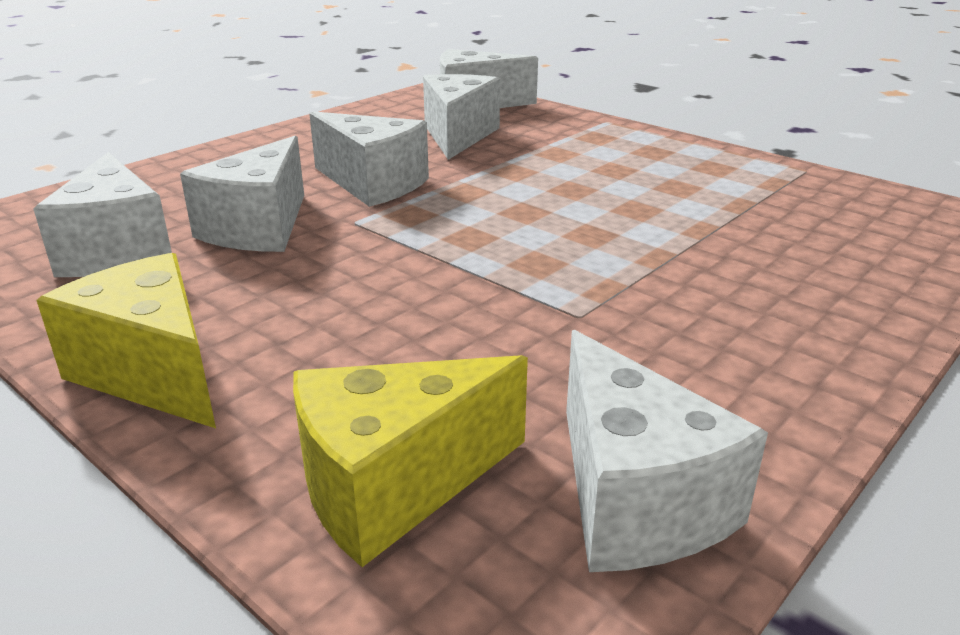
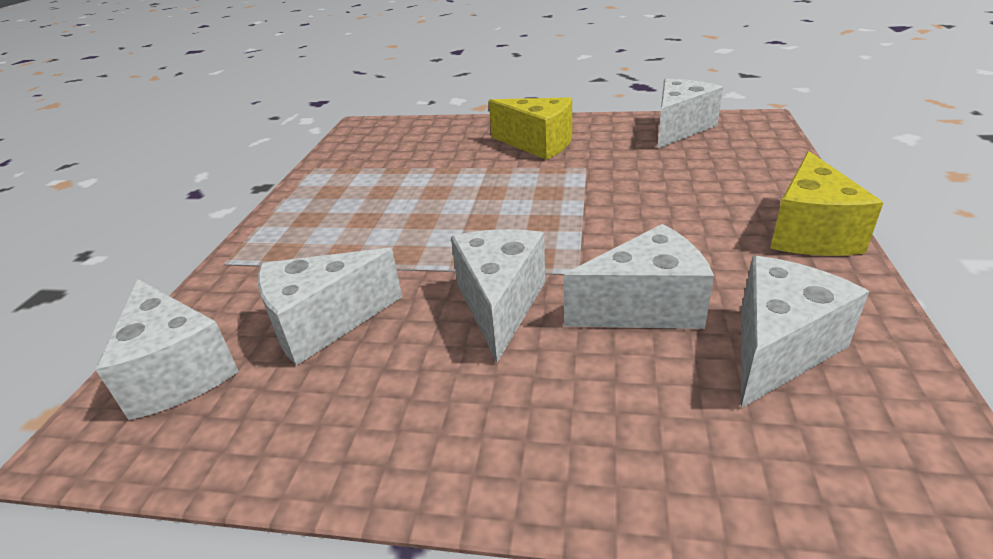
camera: 120 degrees left, 5 degrees up
(394, 486) = (745, 156): yellow cheese -> yellow cheese (538, 144)

